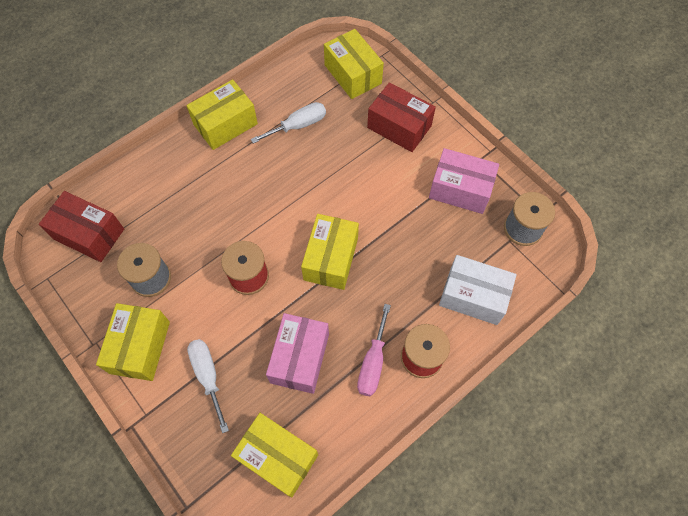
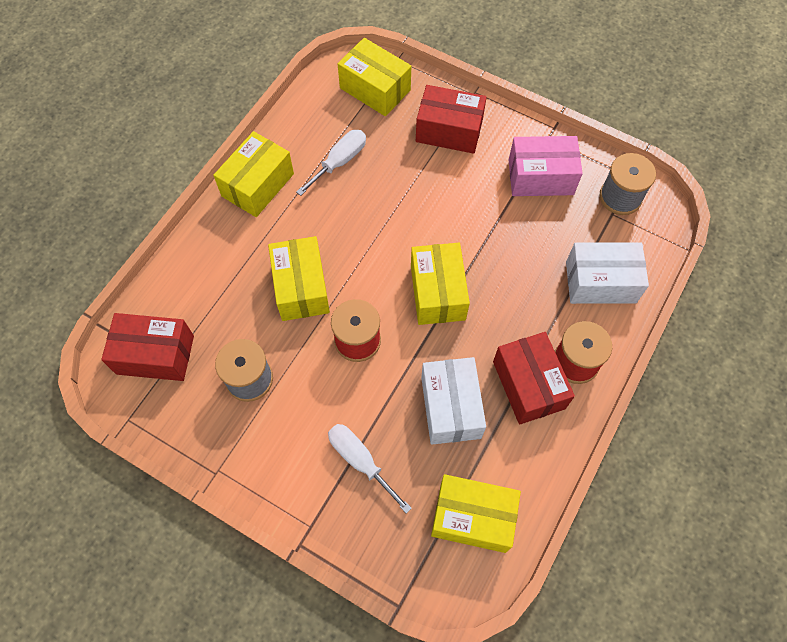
camera: 20 degrees left, 0 degrees up
(140, 347) = (271, 457): yellow box -> yellow box (301, 287)
(299, 358) = (450, 407): pink box -> white box
(373, 362) = (528, 385): pink screwdriver -> red box

